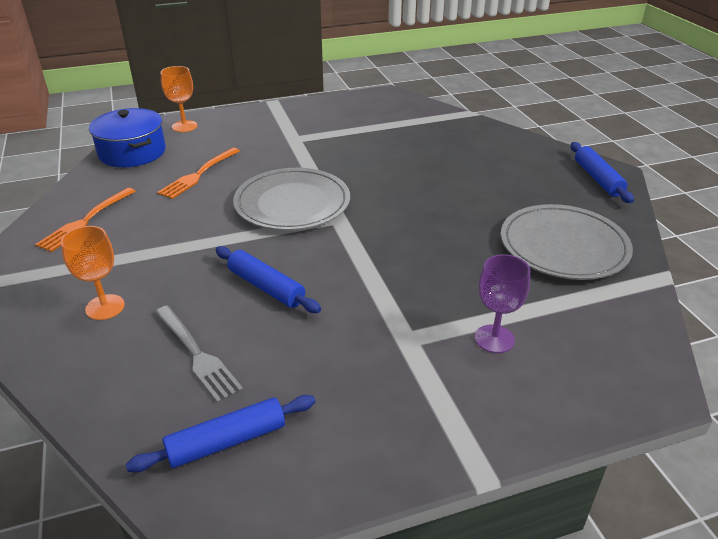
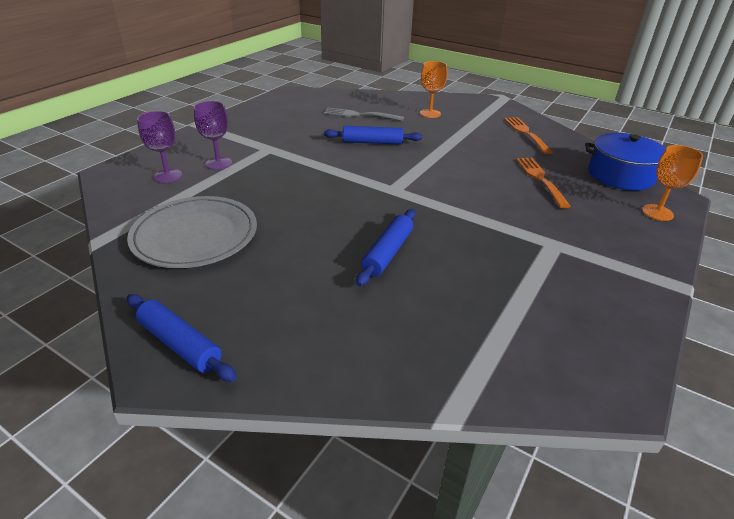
camera: 140 degrees right, 0 degrees up
(227, 441) = (308, 103): blue rolling pin -> blue rolling pin (387, 253)
(292, 203) = (440, 186): grey plate -> none
(572, 344) = (168, 176): none -> purple goblet

